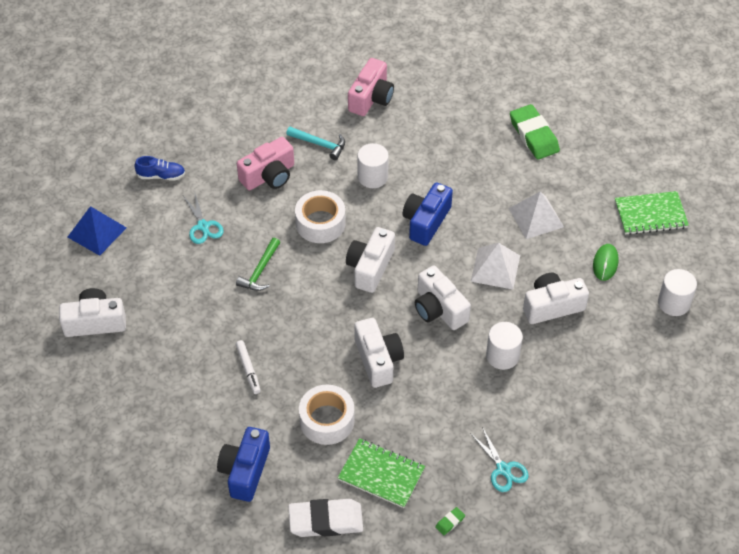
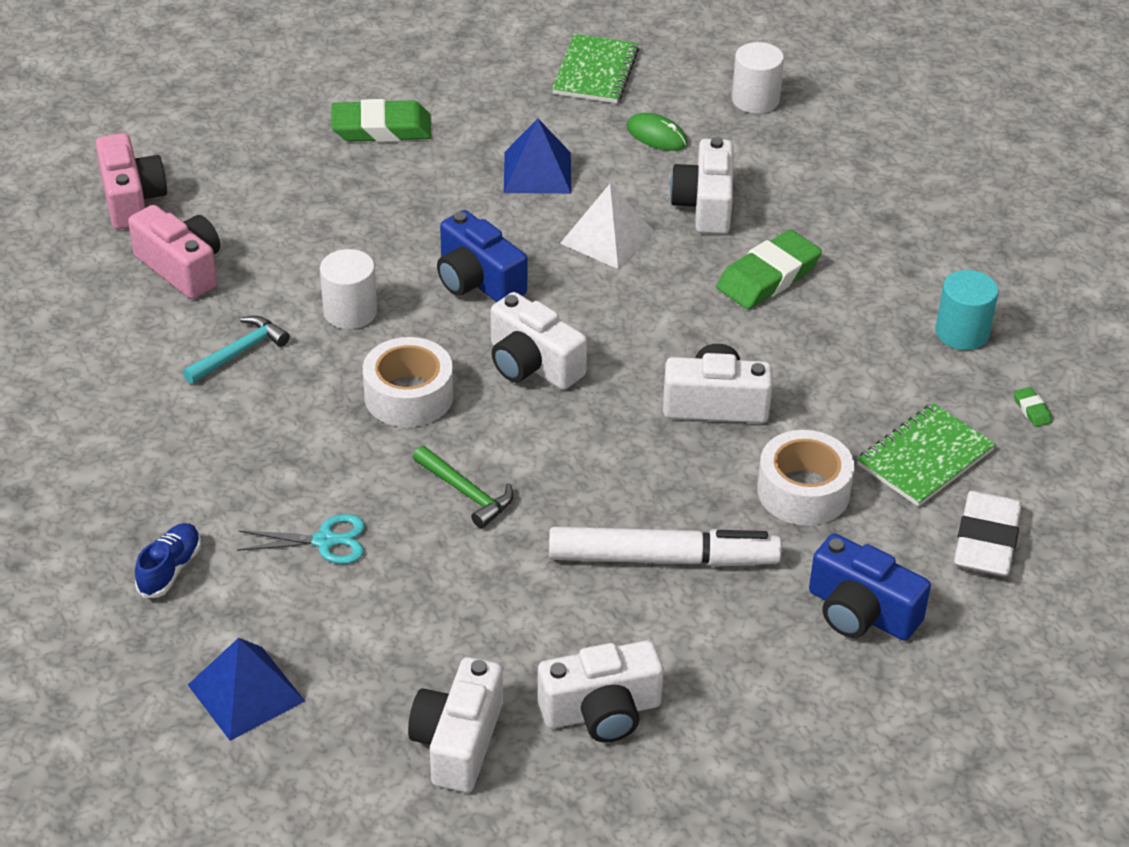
camera: 70 degrees left, 10 degrees down
(248, 369) = (662, 558): white marker -> white marker, size x2.07
(269, 176) = (266, 430): pink camera -> pink camera (131, 199)
(439, 309) = (652, 314): white camera -> white camera (601, 711)
(502, 356) = (768, 277): white cylinder -> green eraser
(503, 469) = (962, 332): turquoise scissors -> turquoise cylinder
(536, 217) = (537, 172): white pyramid -> blue pyramid

